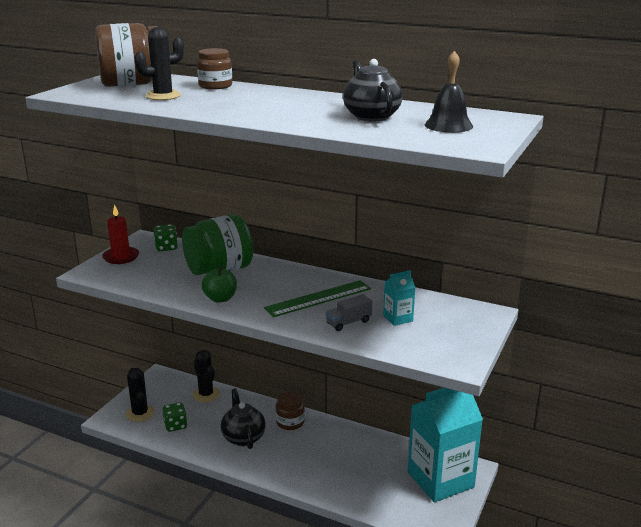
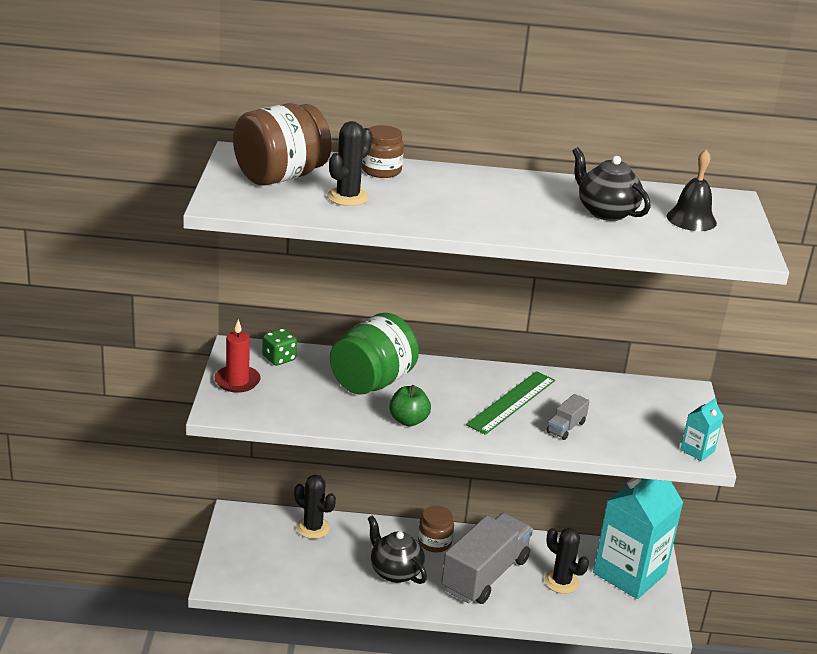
camera: 25 degrees left, 5 degrees up
(140, 413) = (251, 568): black cactus -> black cactus (561, 582)
(175, 425) = (306, 574): green dice -> none
(313, 454) = (485, 575): none -> grey truck
(398, 318) = (609, 413): turquoise carton -> turquoise carton (697, 450)

